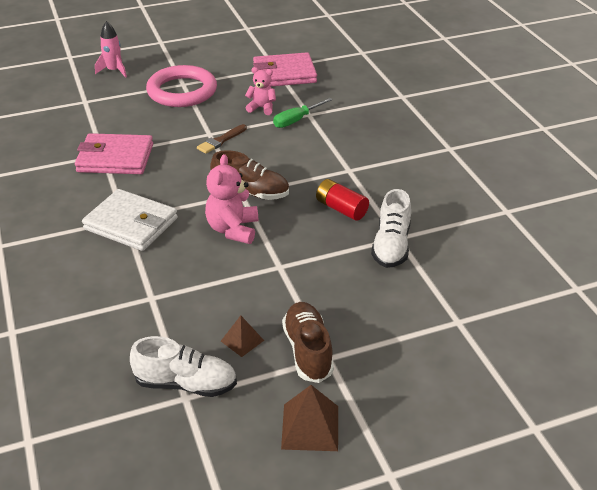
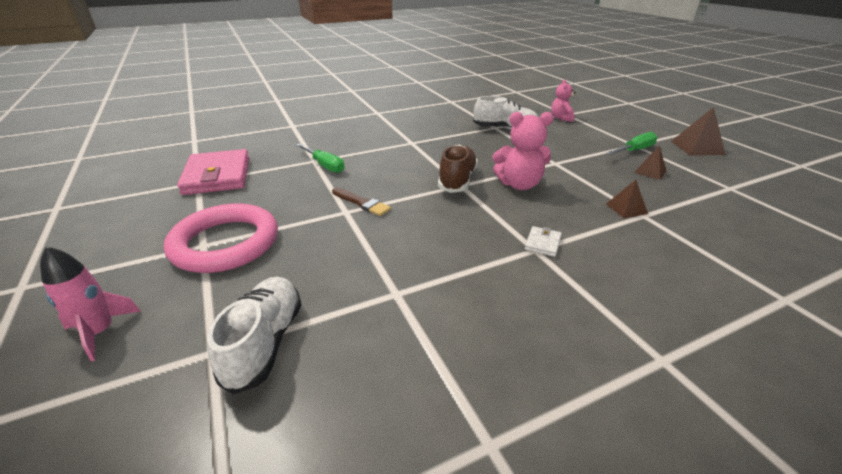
camera: 95 degrees left, 5 degrees down
(115, 158) = (405, 279): pink wallet -> none
(131, 224) = (542, 243): white wallet -> white wallet, size x0.41
(167, 290) = (626, 208): none -> brown pyramid
(186, 384) = (718, 189): white shoe -> white shoe (265, 342)
(262, 108) = (293, 184): pink teddy bear -> pink teddy bear (561, 118)
(308, 351) = (635, 150): brown shoe -> green screwdriver
(341, 209) = (468, 144): red battery -> none

